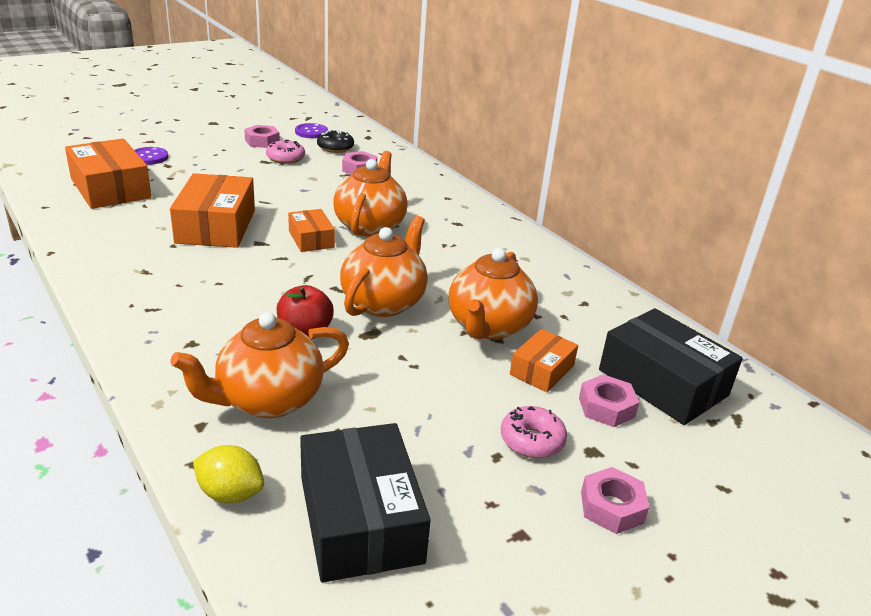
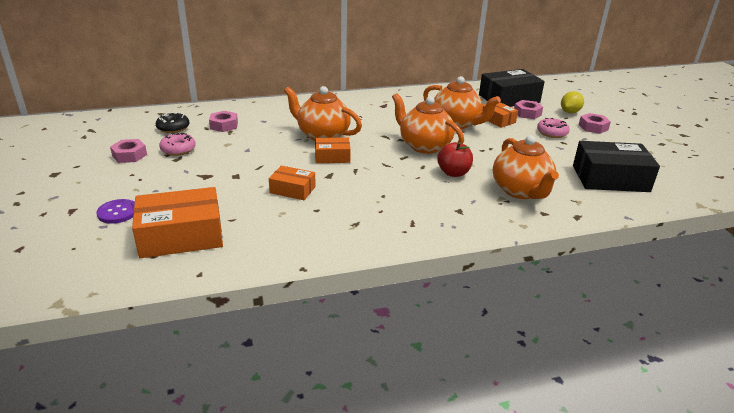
camera: 70 degrees left, 0 degrees up
(216, 226) = (292, 190): orange box -> orange box, size x0.55
(230, 493) = (598, 208): yellow lemon -> yellow lemon (569, 112)
(311, 132) = (128, 133): purple button -> none

